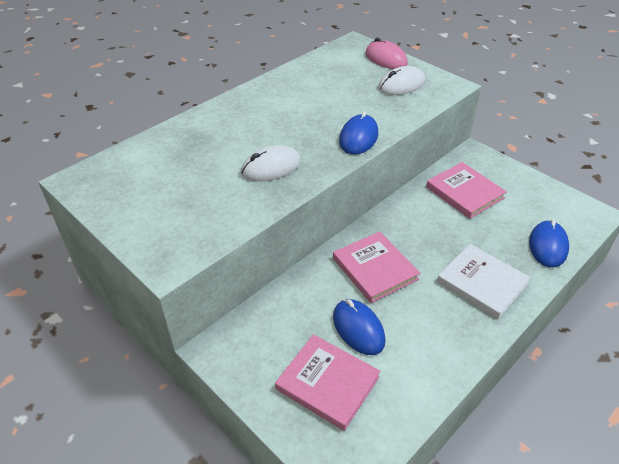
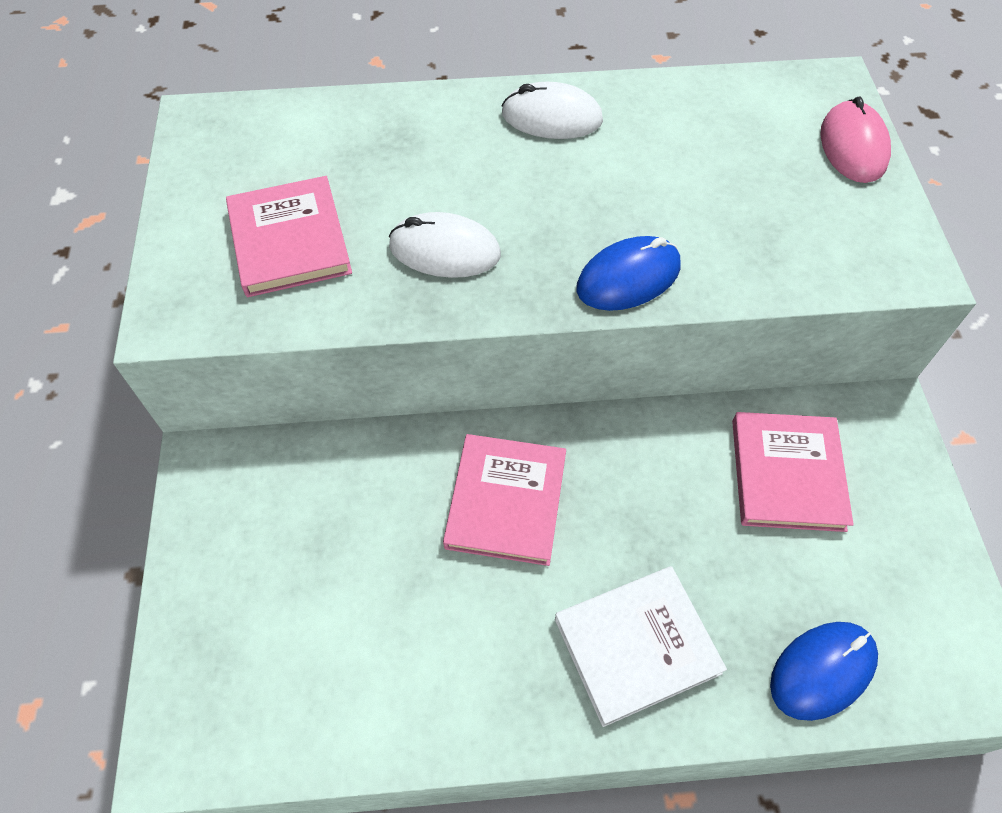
camera: 40 degrees right, 15 degrees up
(327, 383) = (275, 617): pink book -> pink book (289, 240)
(358, 329) = (389, 573): blue mouse -> none
(401, 85) = (820, 216): white mouse -> white mouse (551, 117)
(482, 283) = (636, 645): white book -> white book turned 75 degrees clockwise

